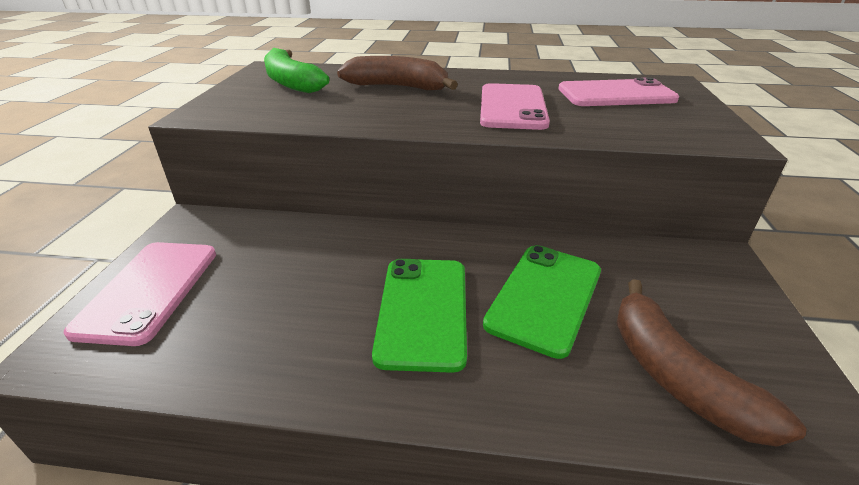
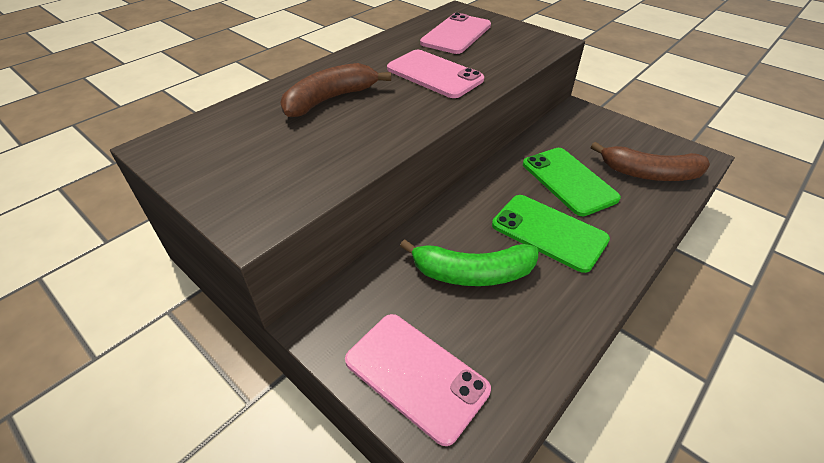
camera: 55 degrees left, 10 degrees up
(291, 82) = (234, 146): green banana -> green banana (472, 273)

